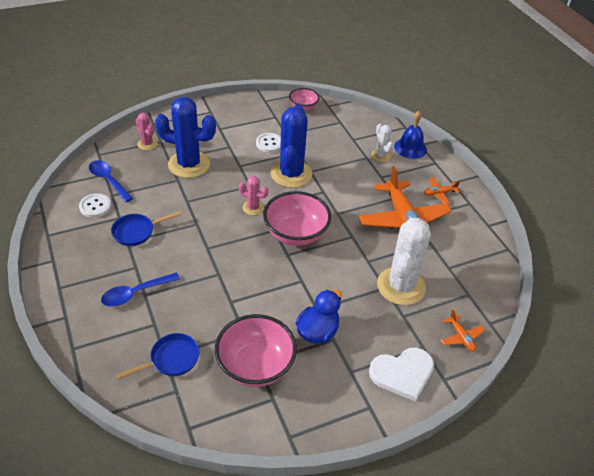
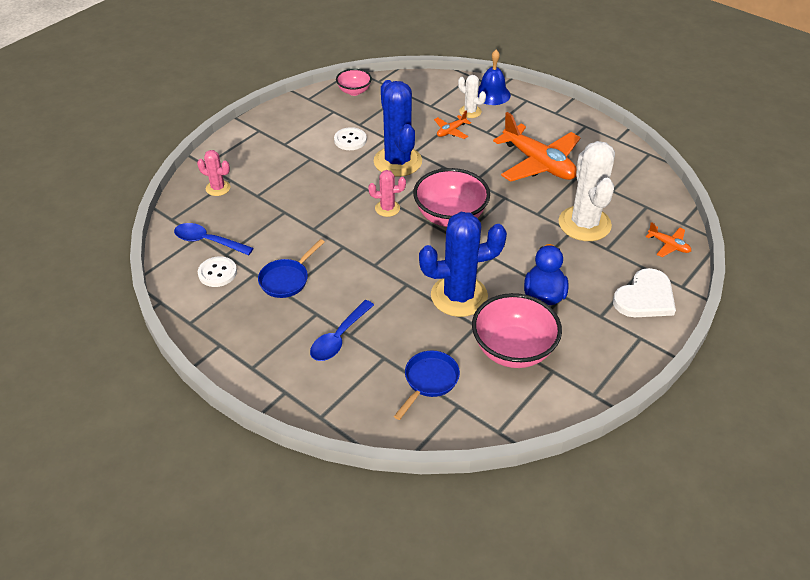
camera: 25 degrees left, 0 degrees up
(189, 164) = (283, 192): blue cactus -> blue cactus (459, 296)
(439, 193) = (552, 127): orange plane -> orange plane (451, 131)

